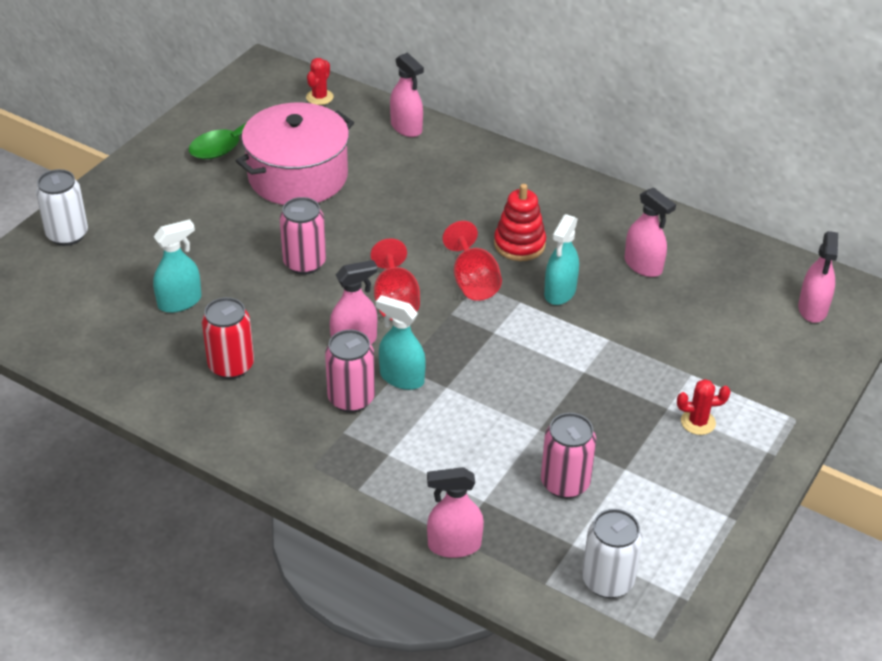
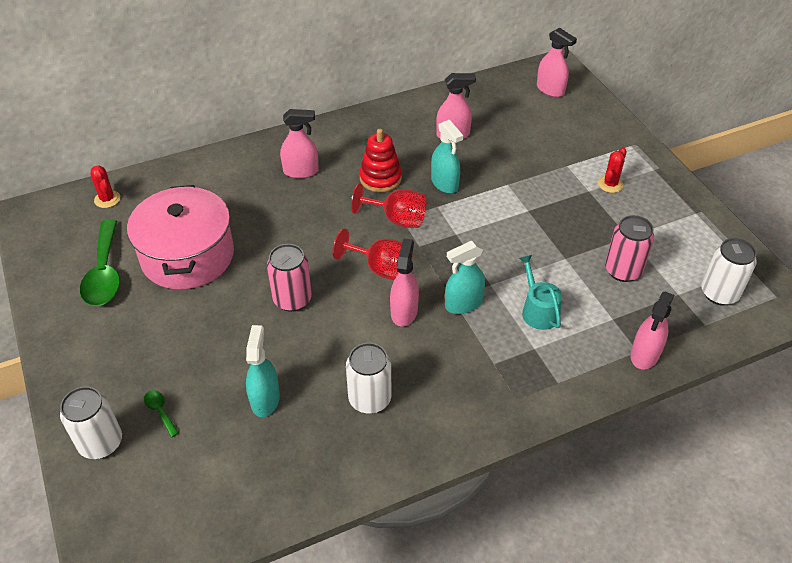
camera: 55 degrees left, 5 degrees up
(121, 249) = (160, 411): none -> green spoon
(231, 366) = (369, 399): red can -> white can
(351, 399) = (463, 342): pink can -> none
(406, 128) = (198, 171): pink spray bottle -> pink spray bottle (301, 171)
(442, 437) = (538, 310): none -> turquoise watering can

